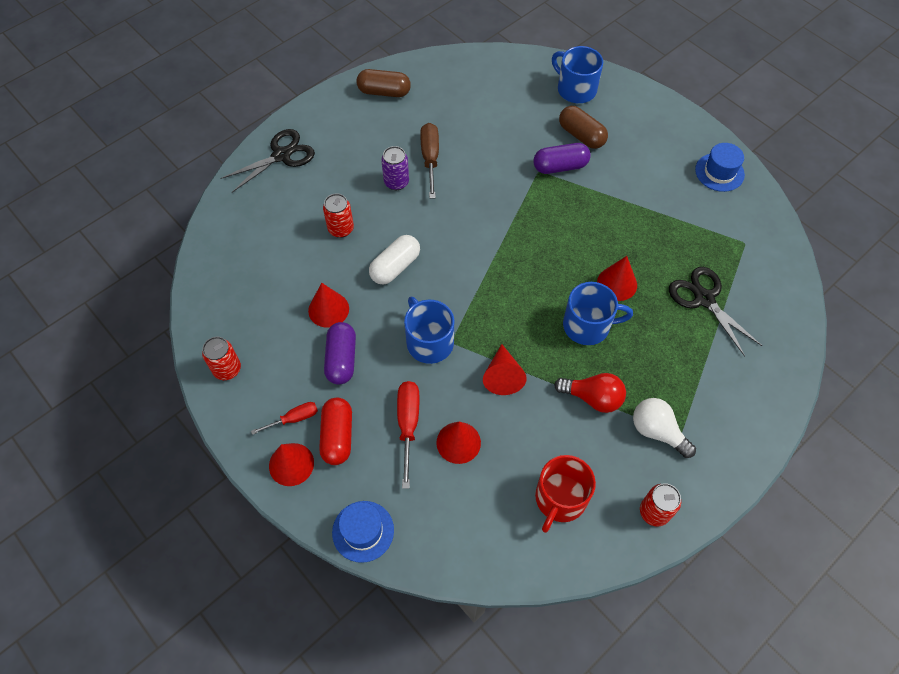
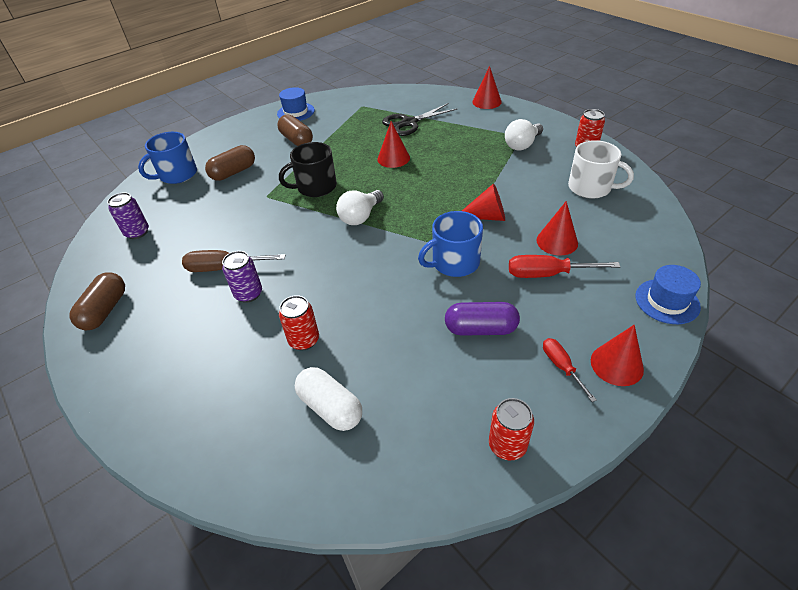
camera: 85 degrees left, 15 degrees down
(282, 155) = (164, 414): black scissors -> none
(328, 309) = (416, 344): red cone -> red cone (486, 102)
(337, 436) = (573, 326): red capsule -> none
(395, 267) = (363, 290): white capsule -> white capsule (330, 407)
(481, 84) = (137, 232): none -> purple can
(503, 257) = (360, 217): none -> white light bulb
(556, 212) = (315, 187): none -> black mug
(560, 166) = (265, 184): purple capsule -> none
(560, 499) = (590, 187): red mug -> white mug
(587, 325) = (433, 172): blue mug -> none
(593, 398) = (499, 171): red light bulb -> none
(651, 182) = (297, 140): none -> brown capsule

